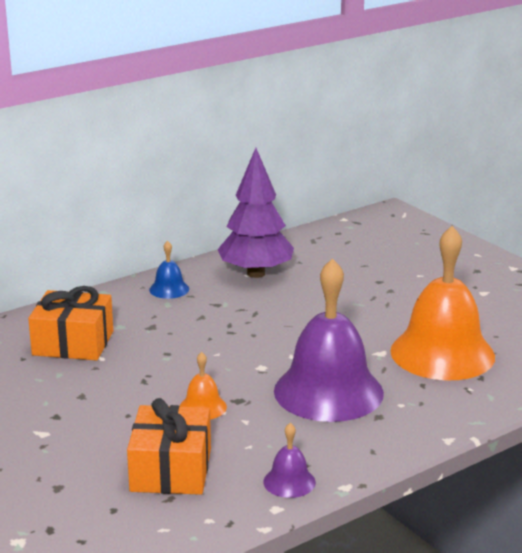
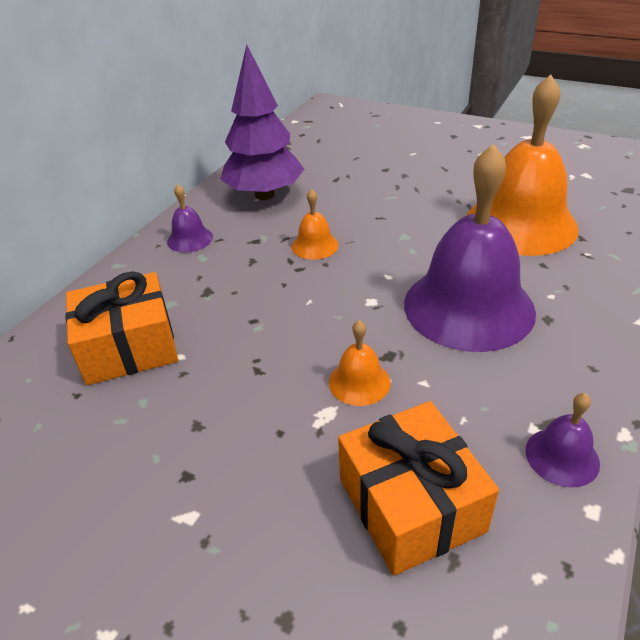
camera: 25 degrees left, 15 degrees up
(169, 289) = (190, 239): blue bell -> purple bell
(258, 320) = (315, 245): none -> orange bell

